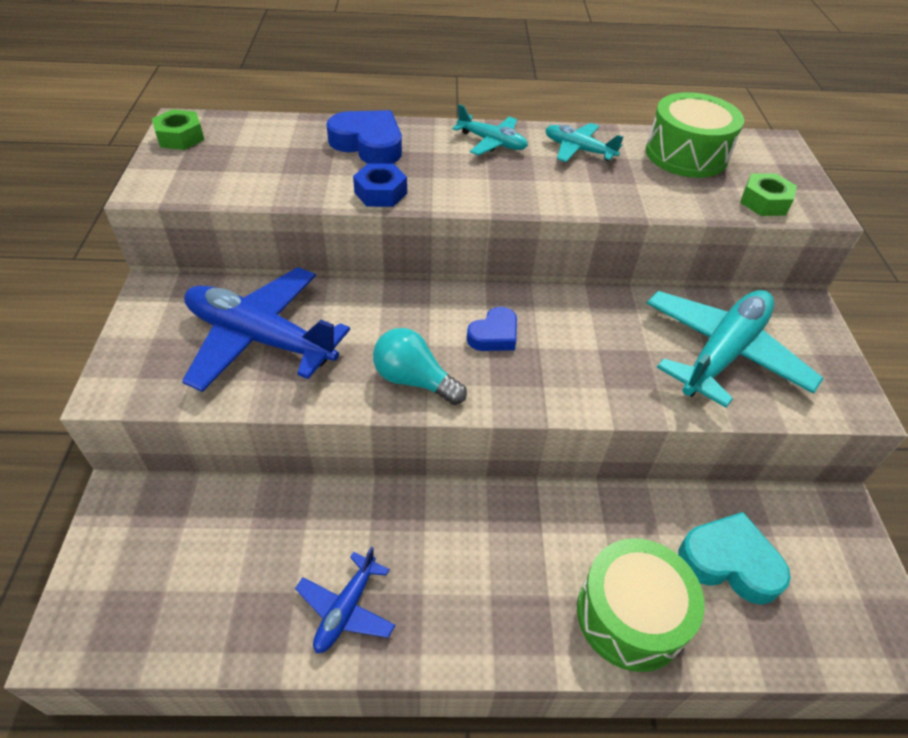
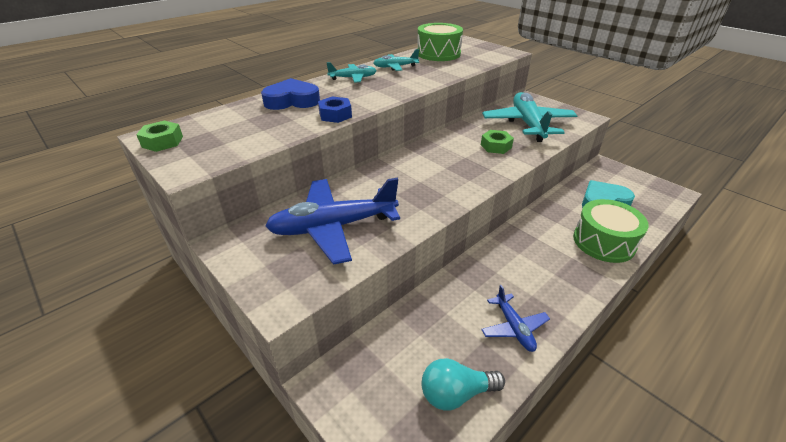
camera: 40 degrees left, 10 degrees down
(414, 380) = (437, 197): turquoise light bulb -> turquoise light bulb (456, 393)
(494, 335) = (441, 162): blue heart -> none
(764, 202) = (490, 57): green nut -> green nut (496, 146)

